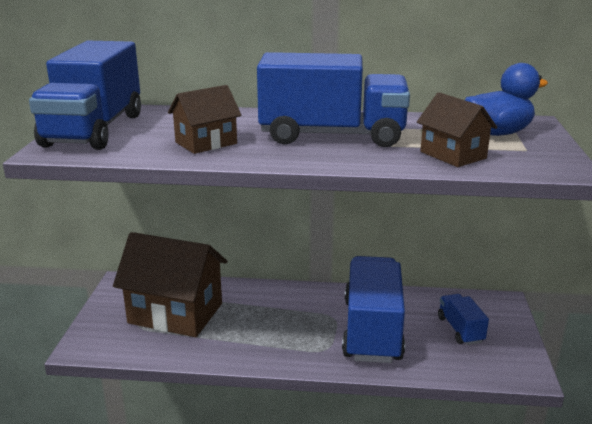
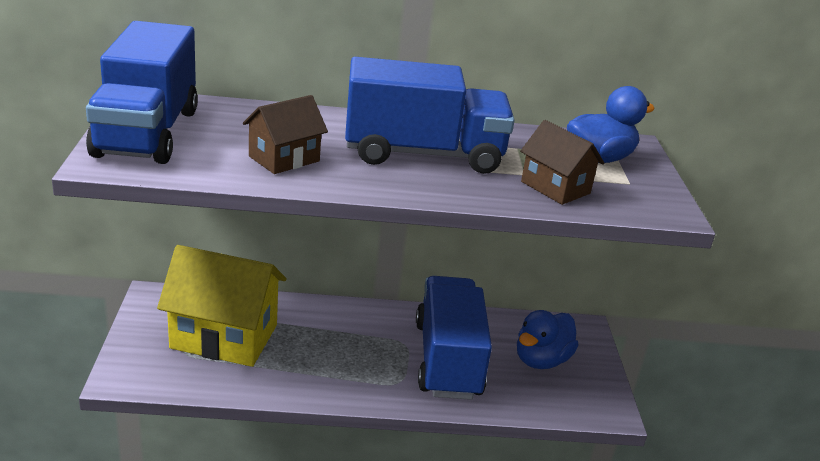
camera: 10 degrees left, 5 degrees up
(175, 313) = (224, 336): brown house -> yellow house
(460, 330) = (541, 360): blue truck -> blue duck

